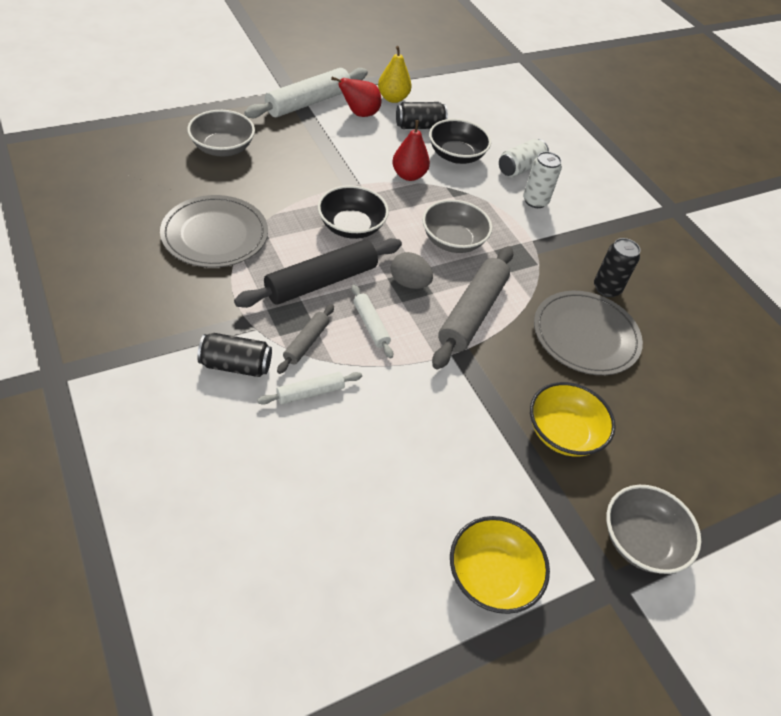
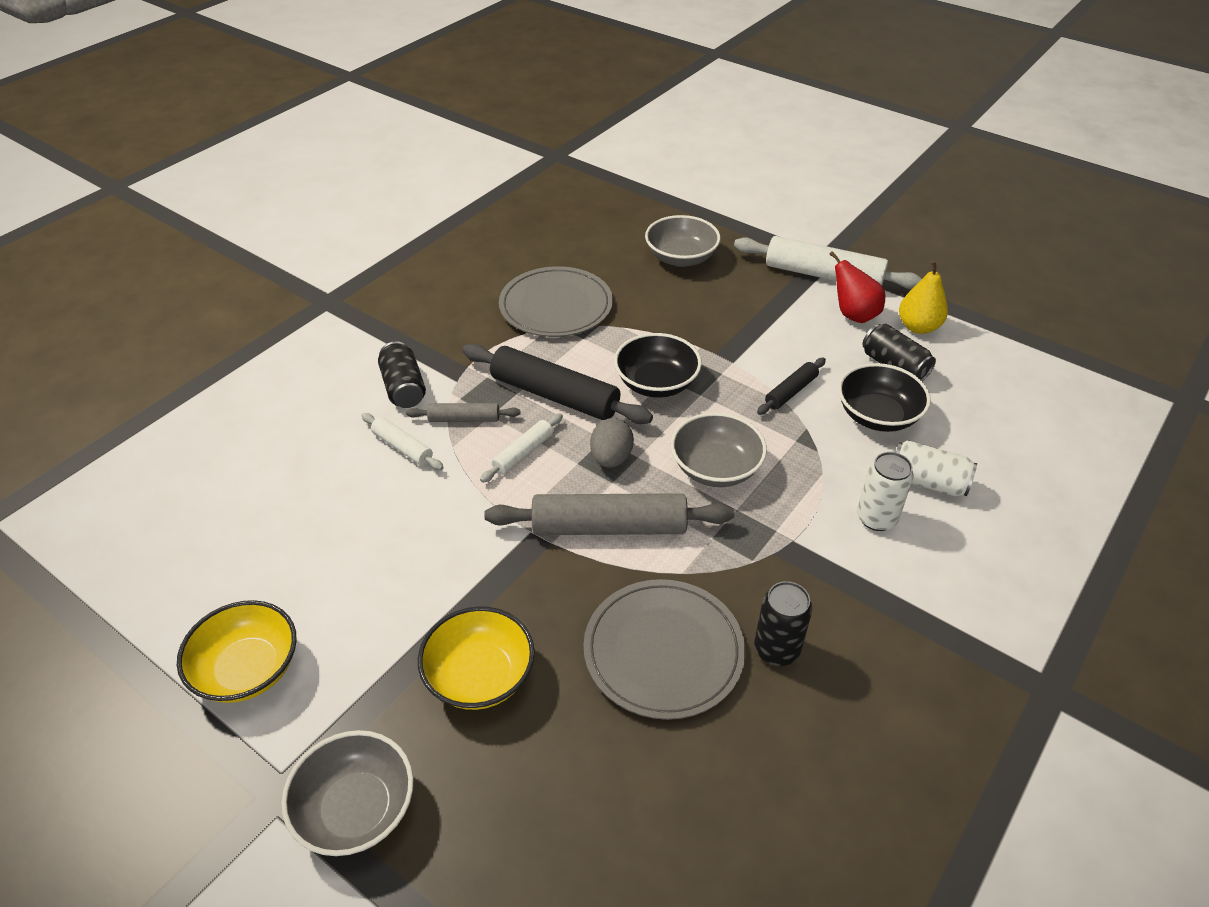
camera: 70 degrees right, 5 degrees down
(409, 175) = (791, 392): red pear -> black rolling pin

